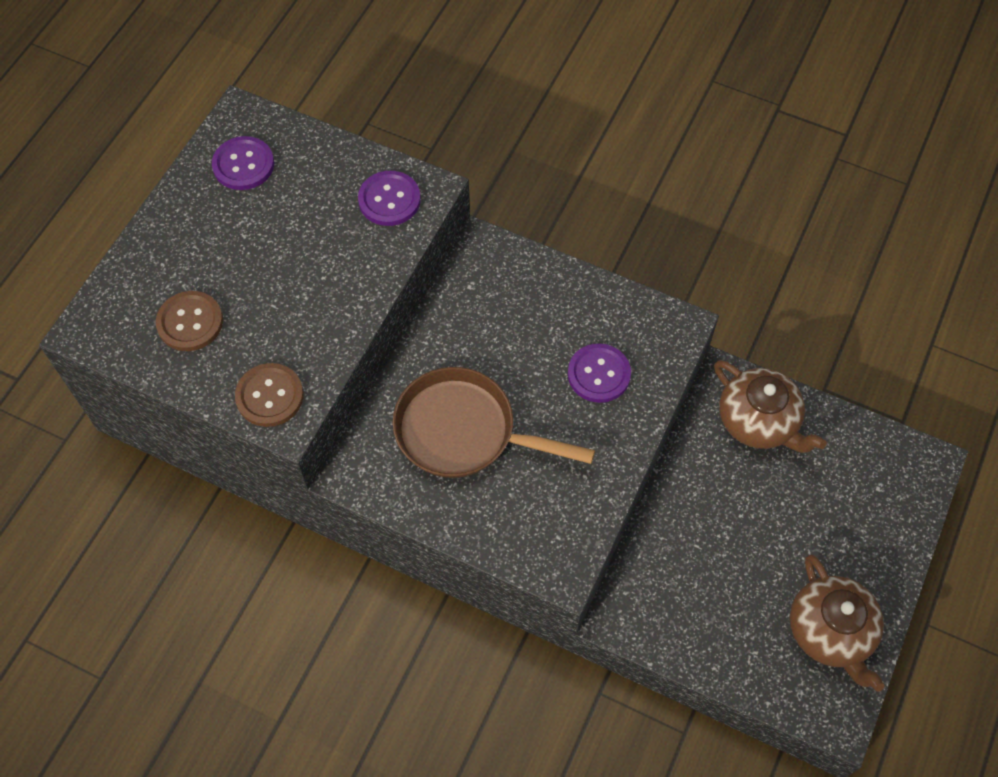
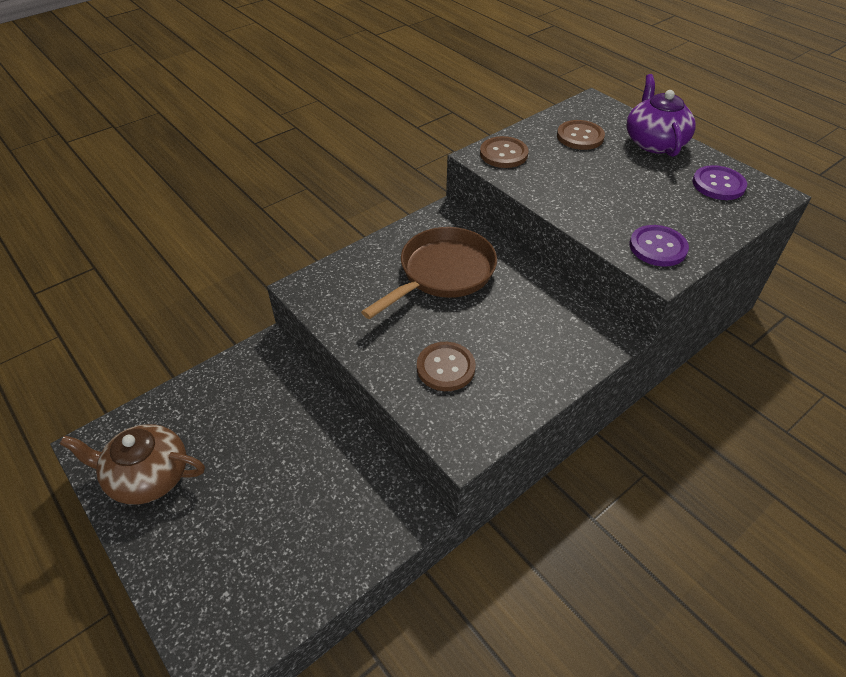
camera: 115 degrees right, 15 degrees down
(171, 240) = (654, 142): none -> purple teapot
(599, 374) = (445, 368): purple button -> brown button
(758, 421) = (356, 521): brown teapot -> none

